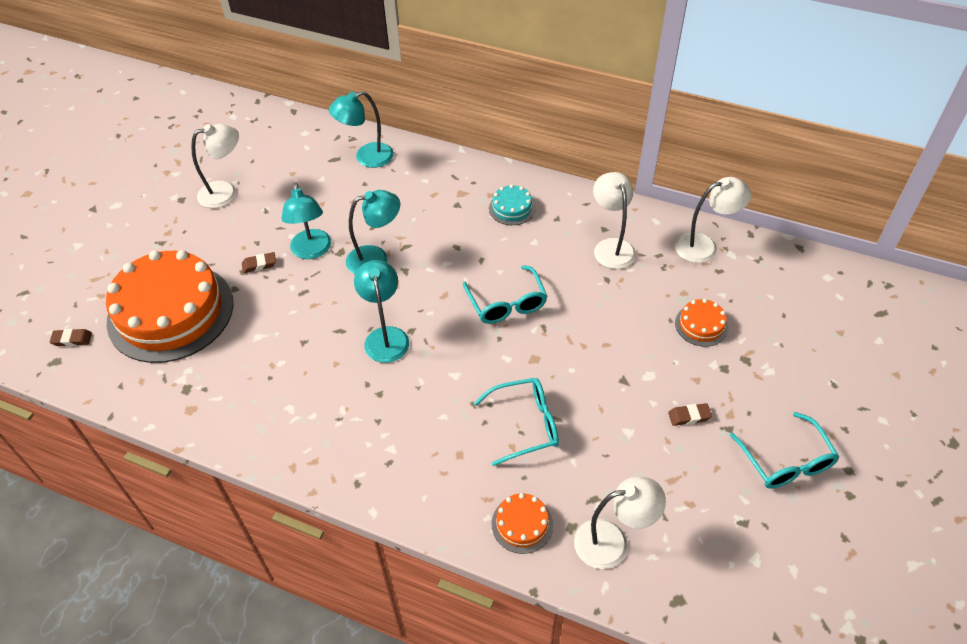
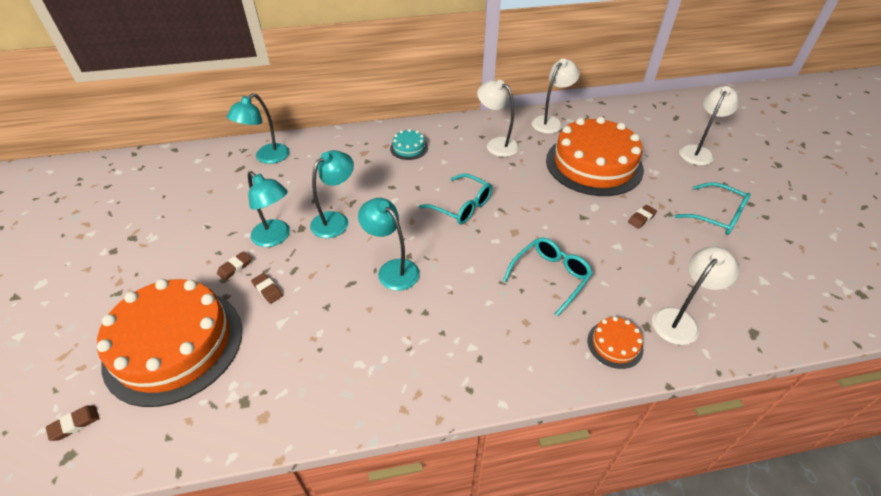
camera: 35 degrees left, 5 degrees down
(226, 192) = (156, 228): white lamp -> white lamp (698, 152)
(269, 300) = (267, 290): none -> brown eraser
(701, 325) = (594, 164): orange cake -> orange cake, size x2.42

